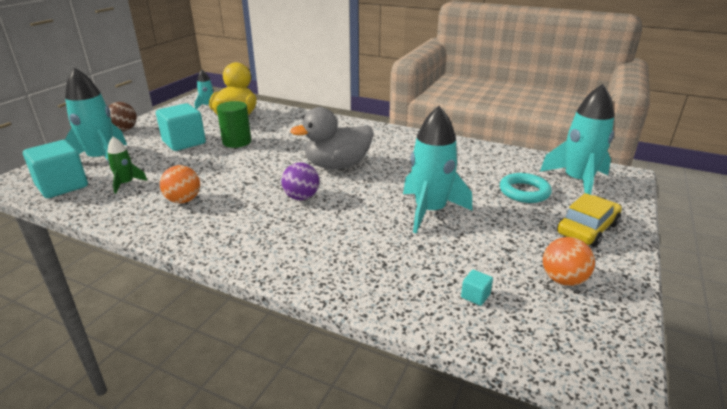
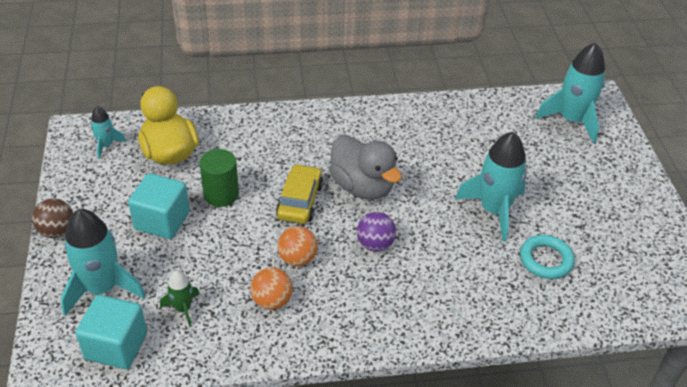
camera: 35 degrees left, 15 degrees up
(337, 166) = (362, 186): grey duck -> grey duck turned 75 degrees counterclockwise
(475, 296) = (595, 283): turquoise cube -> none
(524, 192) = (543, 152): turquoise ring -> turquoise ring (545, 260)
(563, 280) = (634, 239): orange ball -> orange ball (297, 258)
(587, 229) = (615, 177): yellow car -> yellow car (299, 201)

